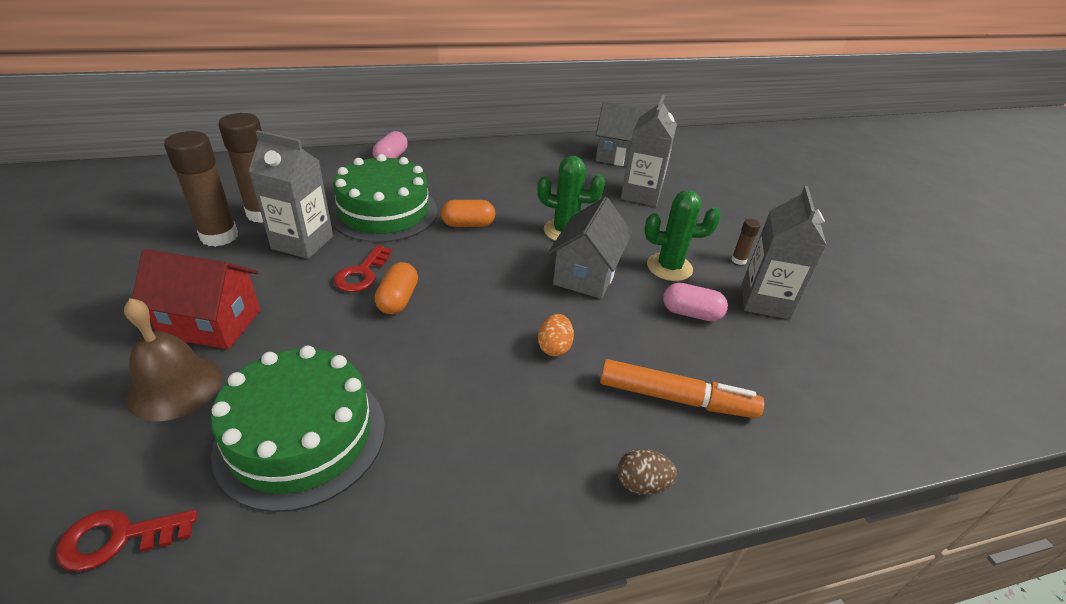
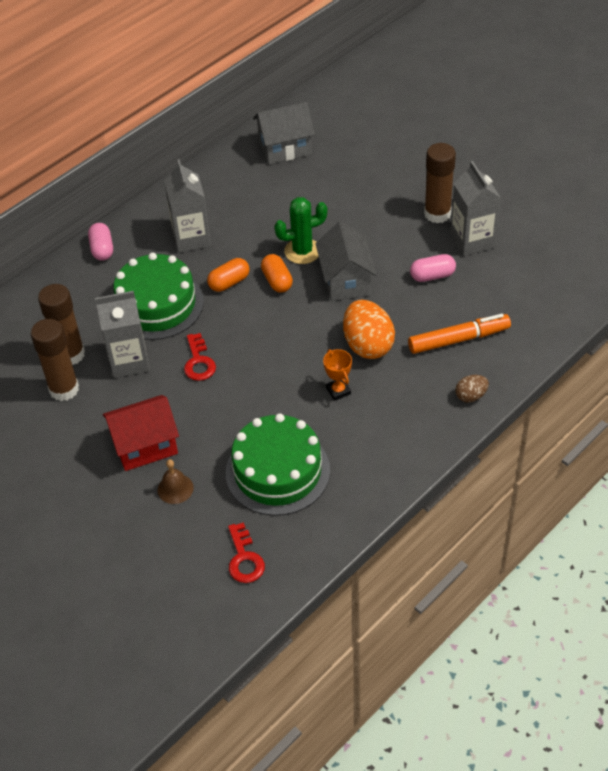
camera: 25 degrees left, 10 degrees up
(118, 538) = (244, 559): red key -> red key turned 60 degrees counterclockwise
(175, 387) = (175, 488): brown bell -> brown bell, size x0.62
(398, 299) = (243, 367): orange capsule -> orange capsule (277, 281)
(472, 379) = (338, 391): none -> orange trophy
(554, 347) = (368, 345): orange egg -> orange egg, size x1.94
(641, 194) = (330, 184): grey carton -> grey carton (191, 238)
(669, 267) = (396, 245): green cactus -> none
(738, 260) = (437, 214): brown glue stick -> brown glue stick, size x2.22

